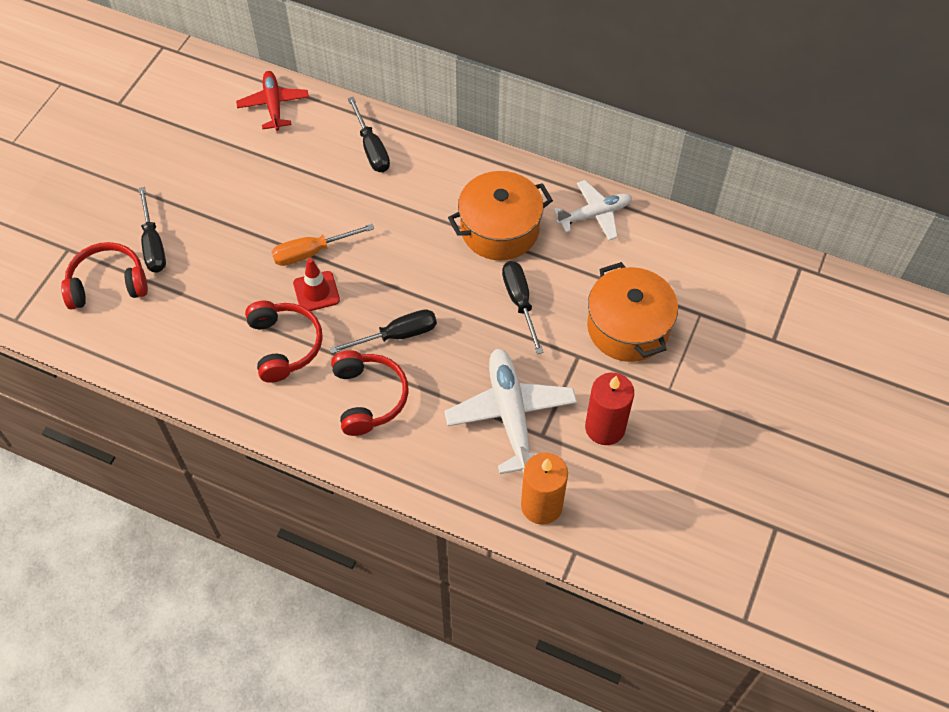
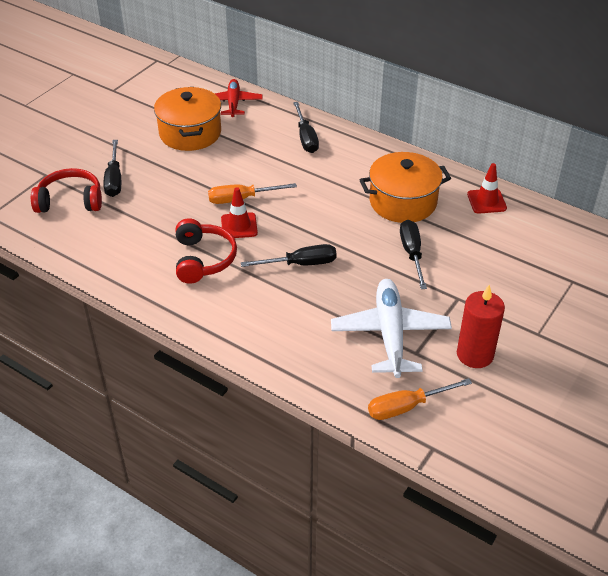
camera: 10 degrees right, 15 degrees down
(368, 397) = (266, 305): red headphones -> none
(541, 505) = (407, 407): orange candle -> orange screwdriver
(594, 215) = (486, 201): white plane -> red traffic cone
(628, 327) = (505, 283): orange pot -> orange pot (190, 133)

